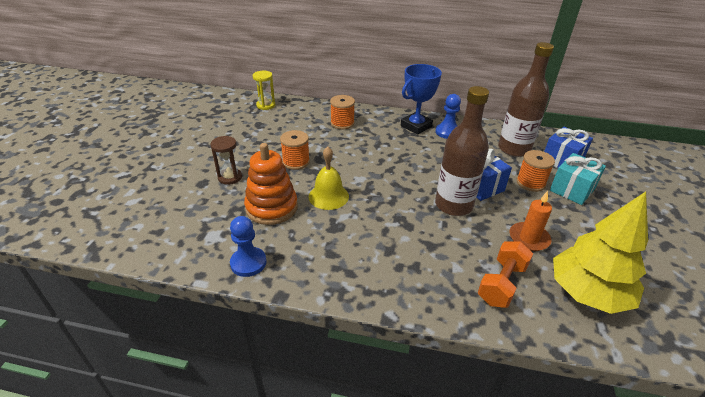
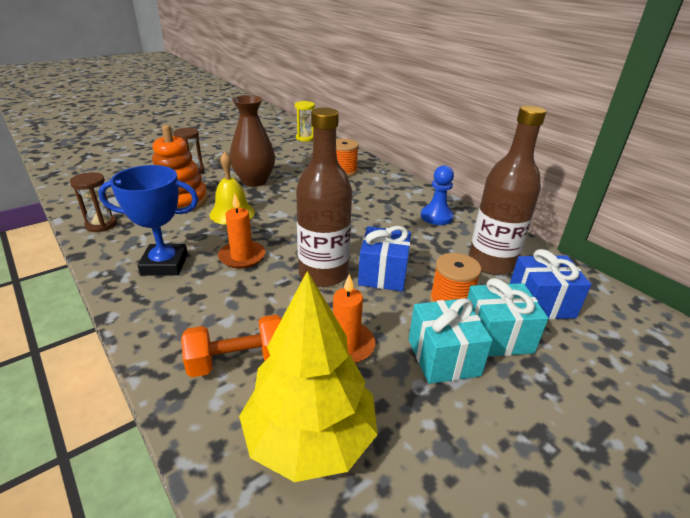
camera: 40 degrees right, 5 degrees down
(248, 263) = (101, 225): blue pawn -> brown hourglass
(296, 162) = (254, 181): orange spool -> brown vase
(392, 223) = (242, 256): none -> orange candle
(416, 126) = (411, 199): blue trophy -> blue trophy (165, 264)
(570, 215) = (443, 357): none -> turquoise gift

